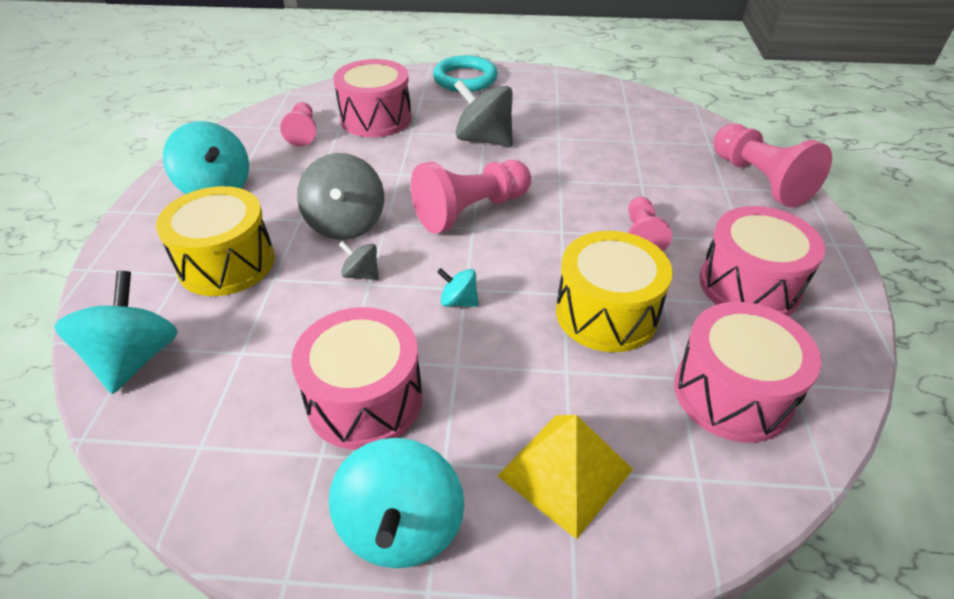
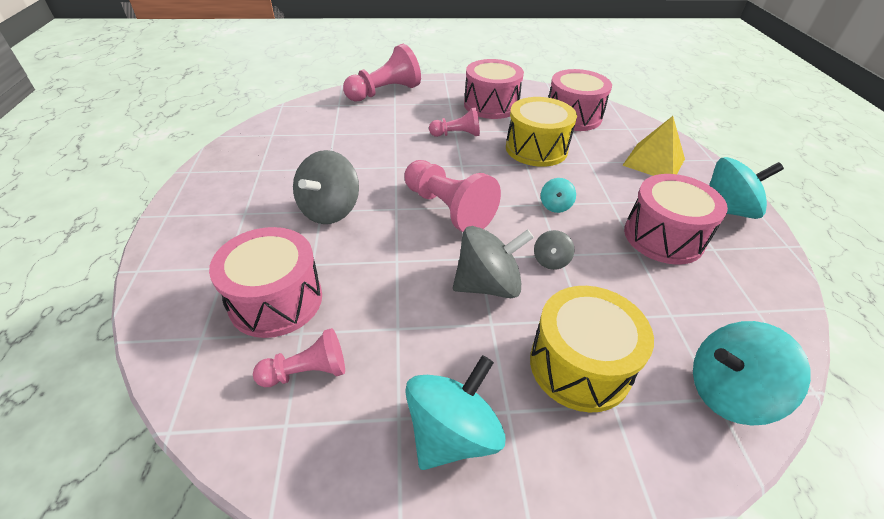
camera: 100 degrees left, 0 degrees up
(465, 79) = (186, 235): turquoise ring -> none

